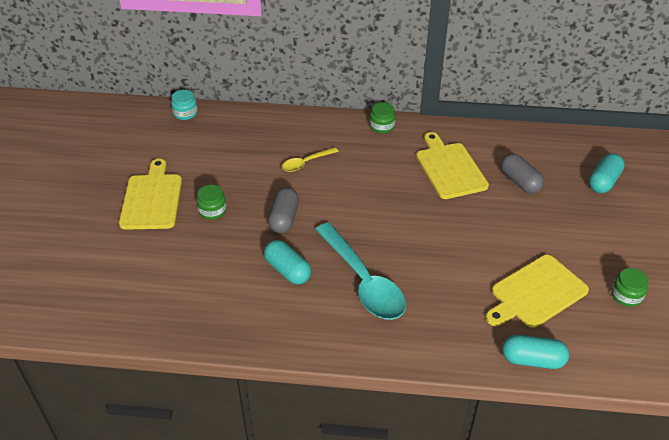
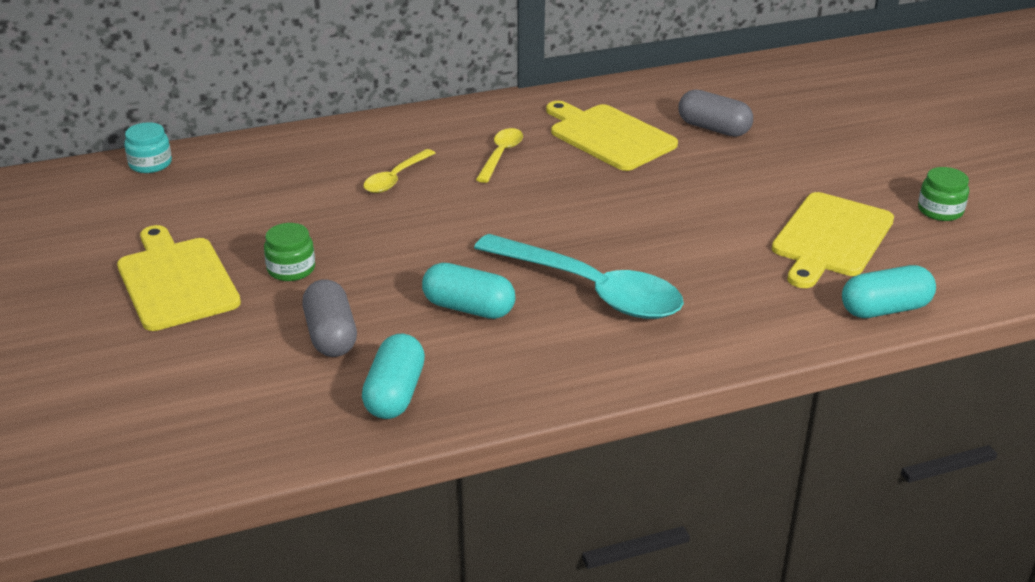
camera: 25 degrees left, 10 degrees down
(284, 218) = (414, 250): grey capsule -> grey capsule (331, 335)
(376, 164) = (501, 155): none -> yellow spoon
(382, 126) = (476, 112): green jar -> none
(603, 182) = (817, 104): turquoise capsule -> turquoise capsule (395, 394)

